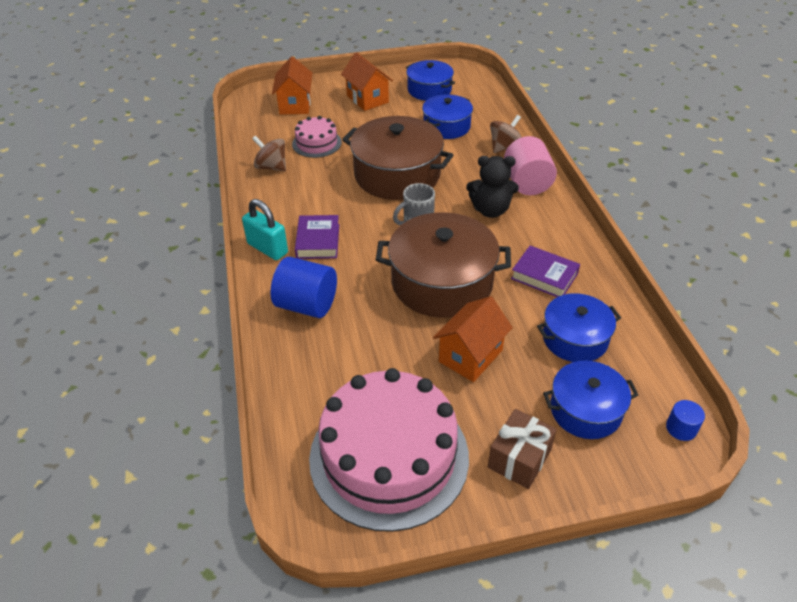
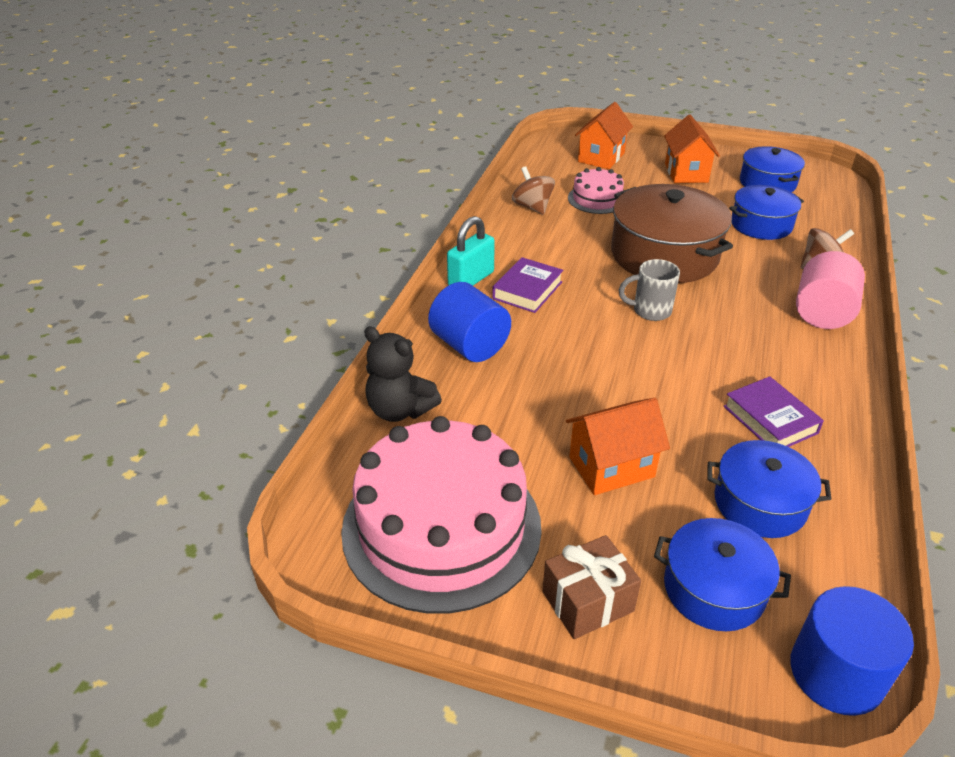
camera: 30 degrees right, 5 degrees down
(267, 248) = (471, 279): turquoise padlock -> turquoise padlock turned 60 degrees clockwise
(442, 282) = (635, 379): brown pot -> none
(490, 210) = (752, 326): black teddy bear -> black teddy bear (400, 410)
(681, 428) = (836, 673): blue cylinder -> blue cylinder, size x2.00

